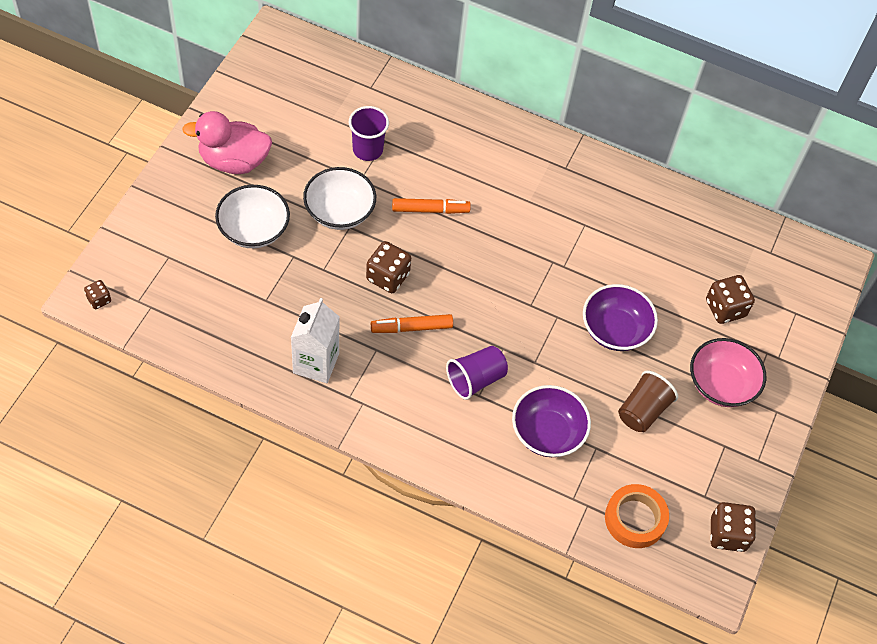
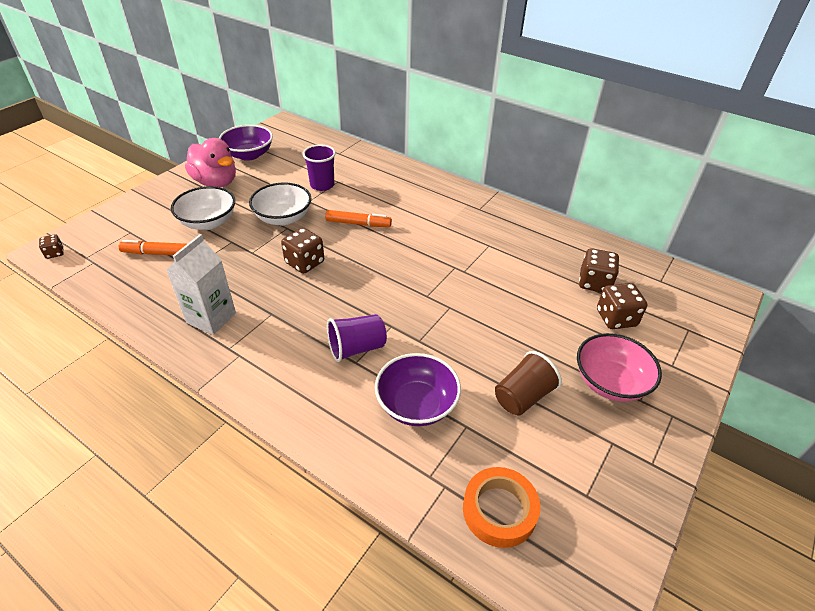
camera: 15 degrees right, 15 degrees down
(234, 161) = (216, 182): pink duck -> pink duck turned 150 degrees counterclockwise
(411, 327) = (311, 301): orange marker -> orange marker (158, 253)
(615, 330) = (504, 323): purple bowl -> purple bowl (249, 155)
(727, 534) = (614, 546): brown dice -> brown dice (594, 283)

